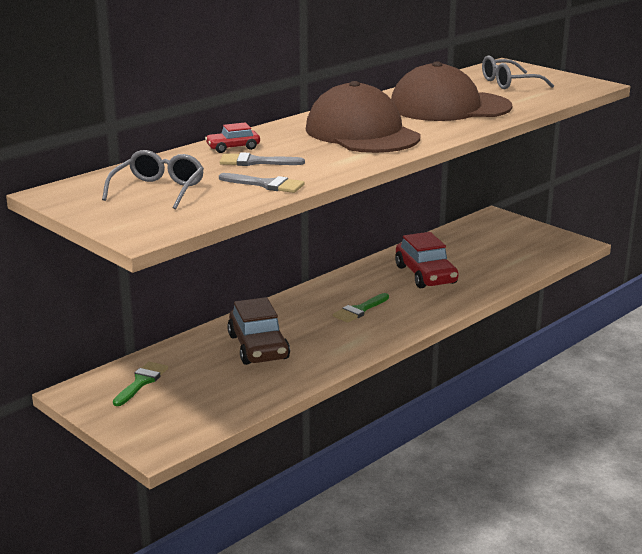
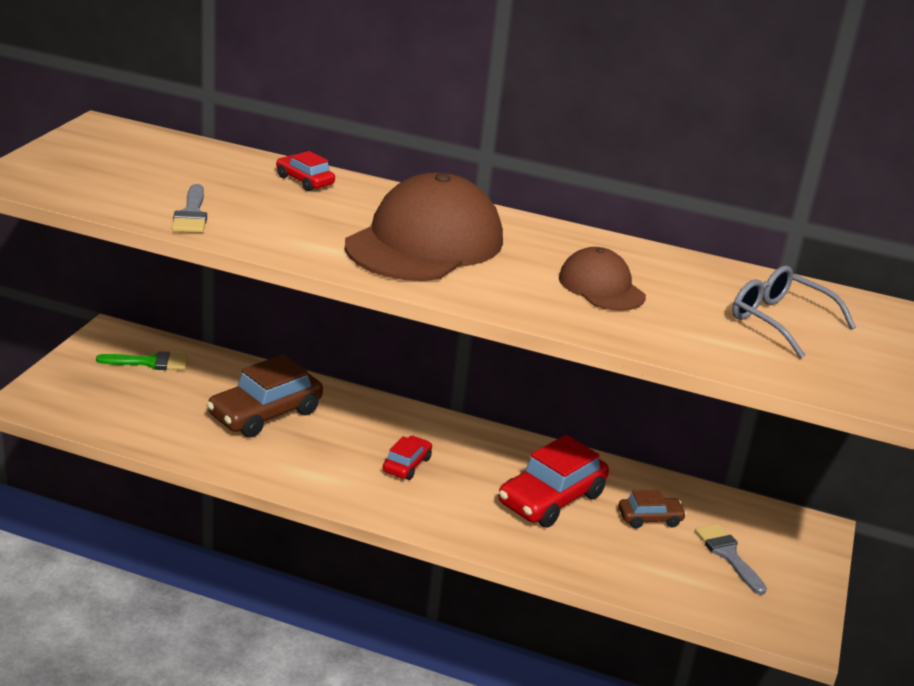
camera: 60 degrees right, 5 degrees up
(158, 190) = (139, 166): grey glasses -> none
(255, 162) = (264, 198): grey brush -> grey brush (728, 555)
(359, 310) = (407, 465): green brush -> red car
(449, 107) = (601, 287): brown cap -> brown cap, size x0.53
(461, 253) = (650, 518): none -> brown car

